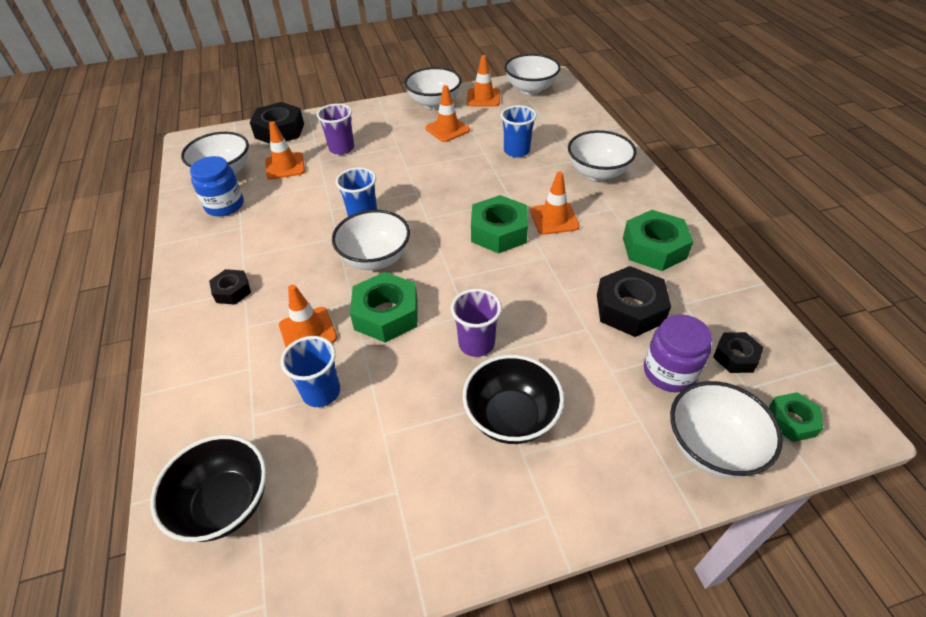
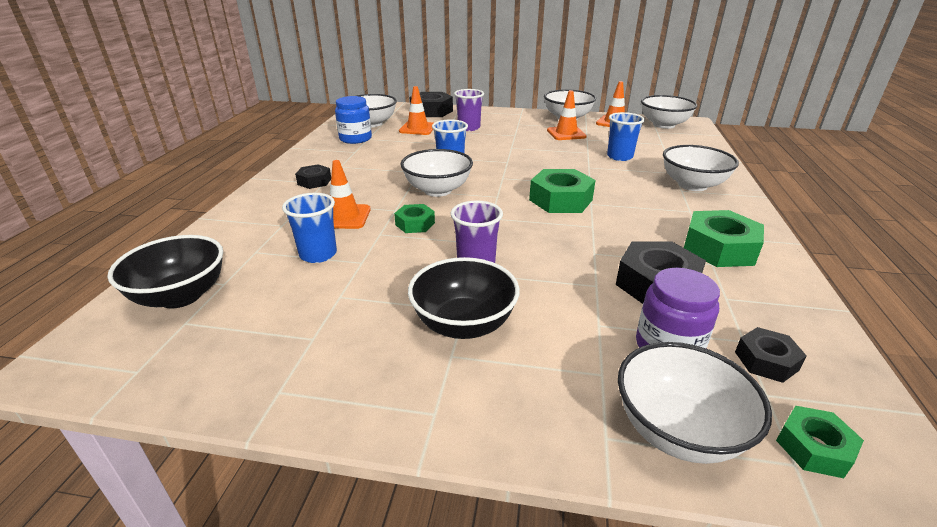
camera: 25 degrees right, 15 degrees down
(386, 314) = (415, 224): green nut -> green nut, size x0.57
(554, 219) = (622, 204): orange traffic cone -> none

